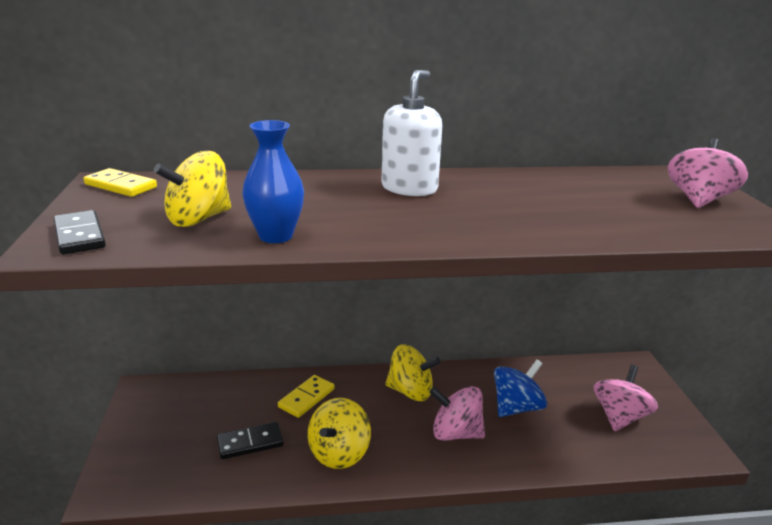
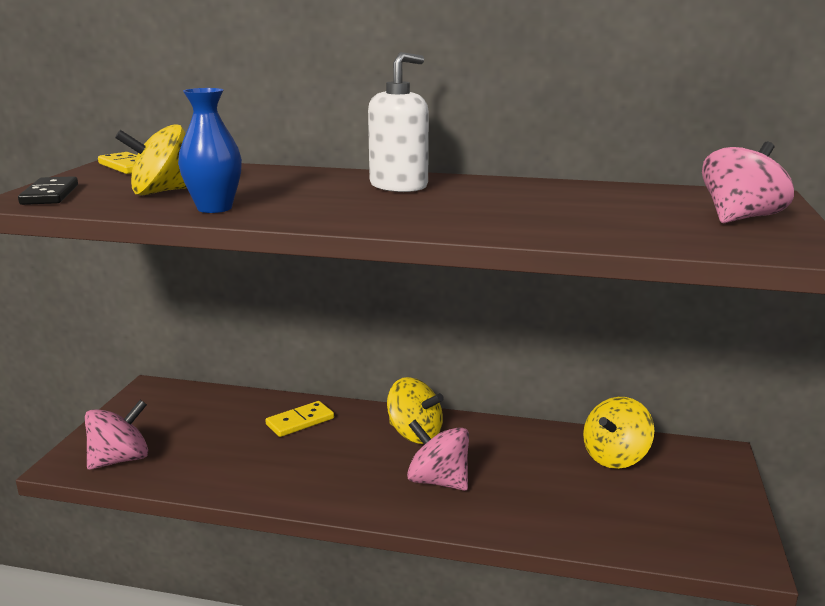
camera: 20 degrees right, 5 degrees down
(250, 443) = (218, 450): black domino -> none
(339, 453) = (299, 475): yellow spinning top -> yellow spinning top (615, 457)
(516, 407) = (528, 470): blue spinning top -> none
(620, 417) = (654, 502): pink spinning top -> pink spinning top (120, 459)

